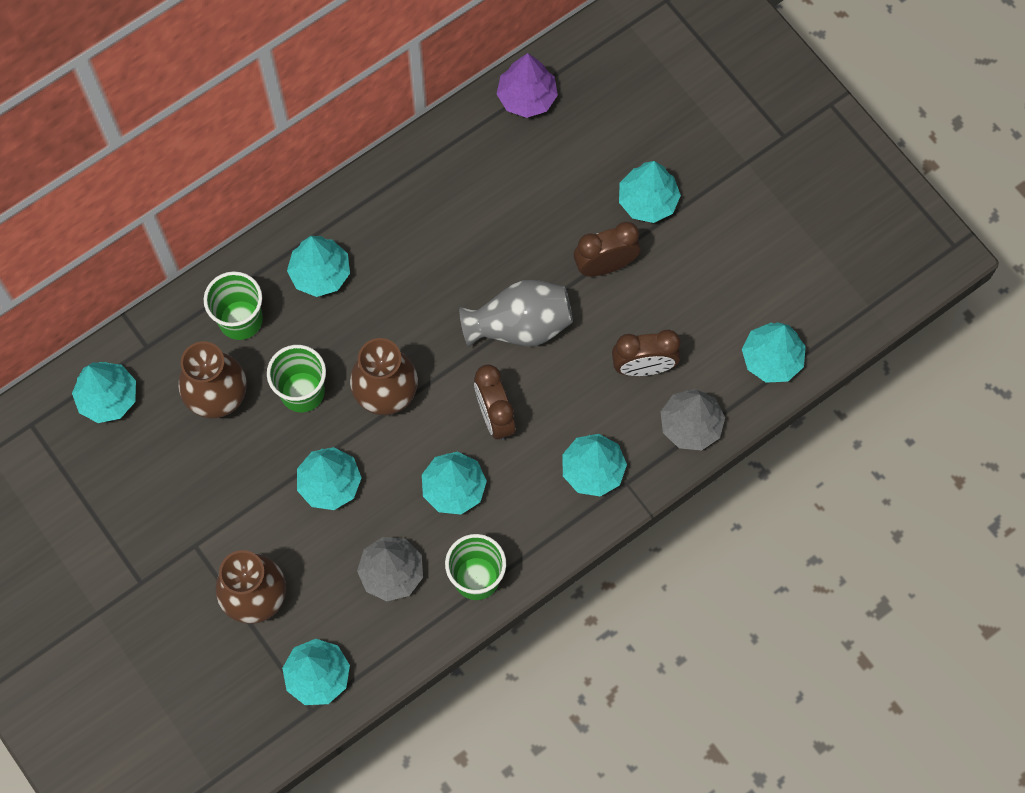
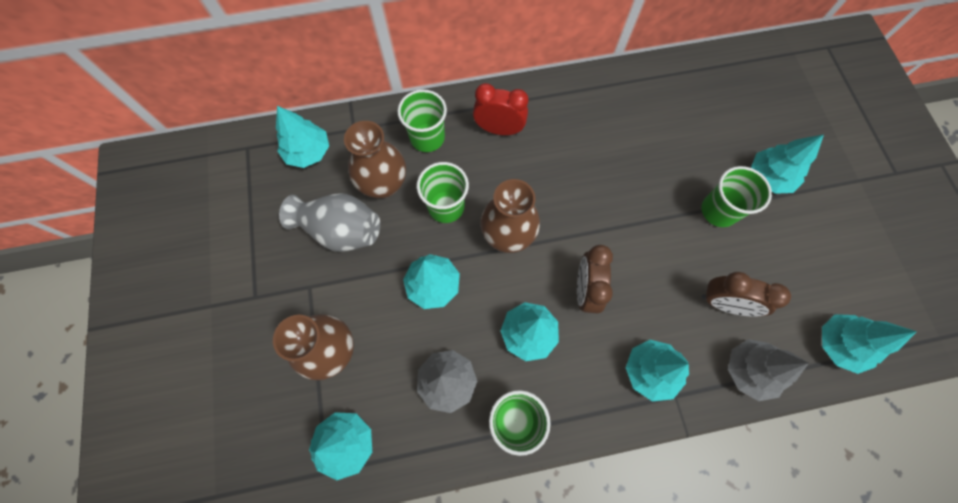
camera: 25 degrees right, 0 degrees up
(320, 273) = (499, 129): turquoise tree -> red clock
(519, 325) = (633, 228): grey vase -> grey vase (341, 230)
(526, 97) = (700, 71): purple tree -> none
(605, 265) = (718, 211): brown clock -> green cup

